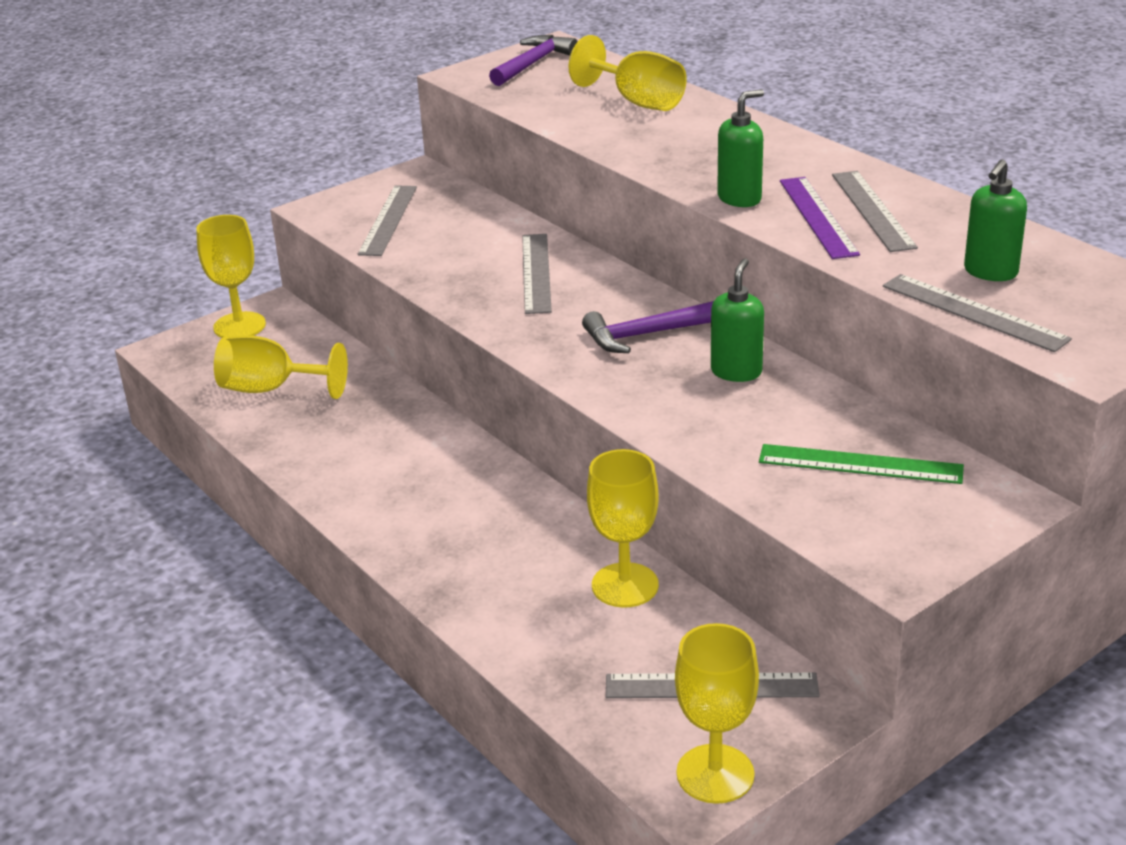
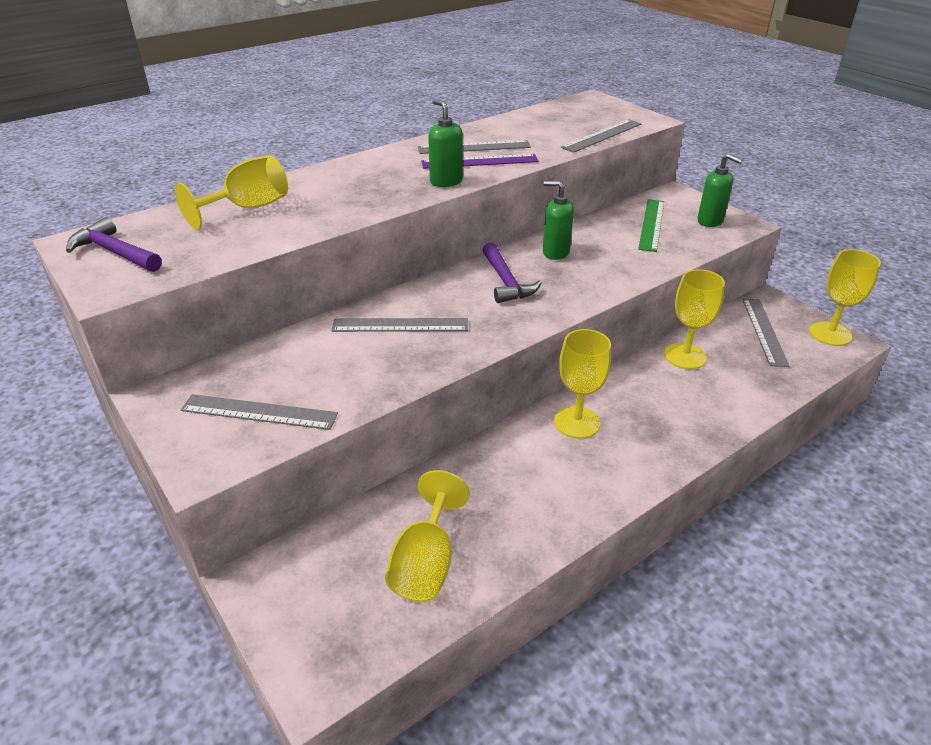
camera: 90 degrees left, 5 degrees up
(239, 326) = (283, 608): yellow goblet -> yellow goblet (577, 422)
(990, 272) = (556, 128): green soap dispenser -> green soap dispenser (710, 221)

